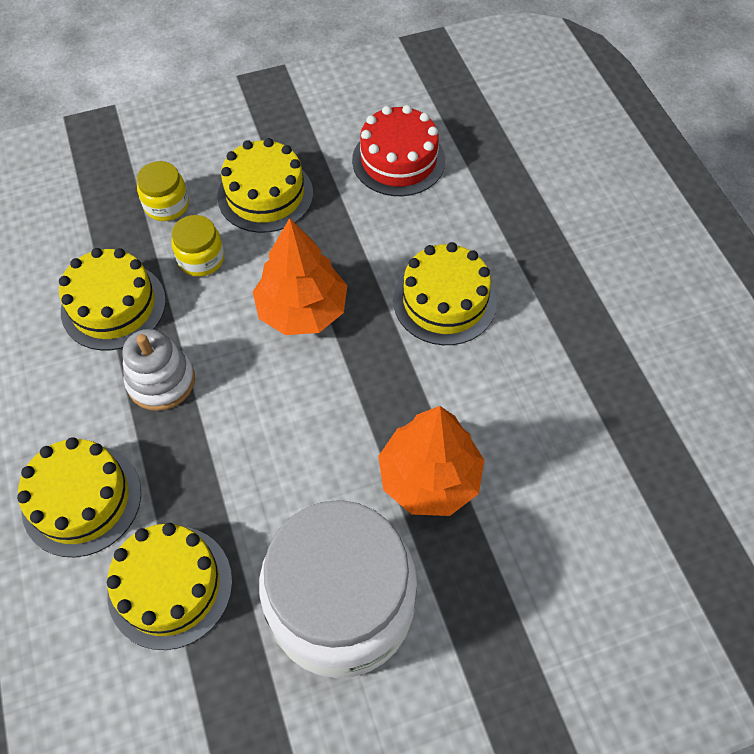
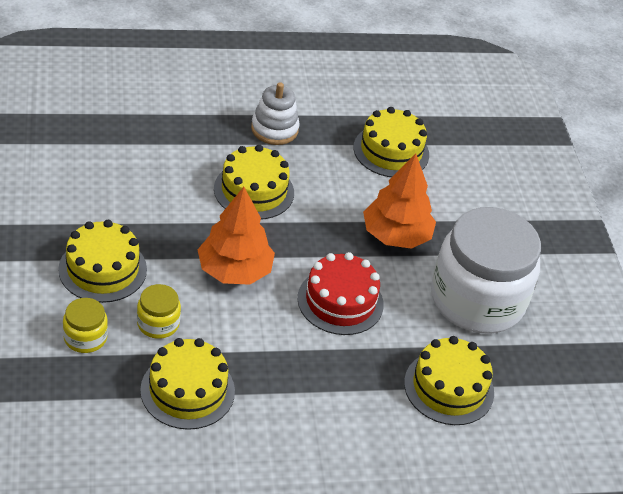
camera: 85 degrees left, 15 degrees down
(82, 500) = (370, 432): yellow cake -> yellow cake (391, 151)
(161, 381) = (275, 368): white stacking toy -> white stacking toy (274, 129)
(398, 160) = (101, 180): red cake -> red cake (340, 301)

